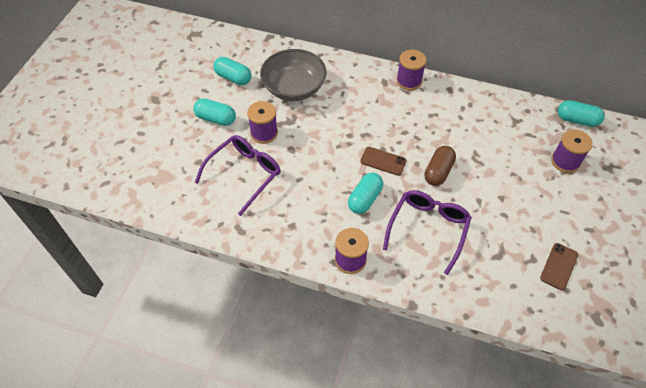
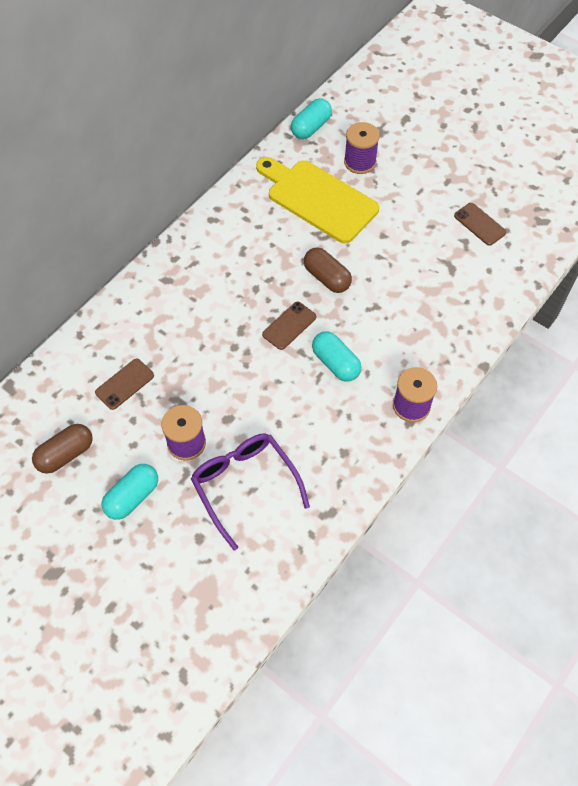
camera: 70 degrees left, 5 degrees up
(233, 78) = (66, 454): turquoise capsule -> brown capsule
(294, 88) = (125, 384): grey bowl -> brown phone
(409, 81) = (178, 254): purple spool -> none
(428, 229) = (398, 317): purple glasses -> none
(509, 145) = (318, 199): none -> yellow cutting board

